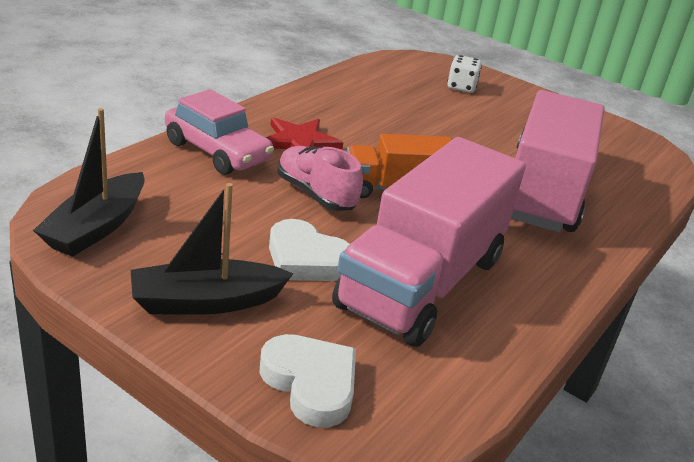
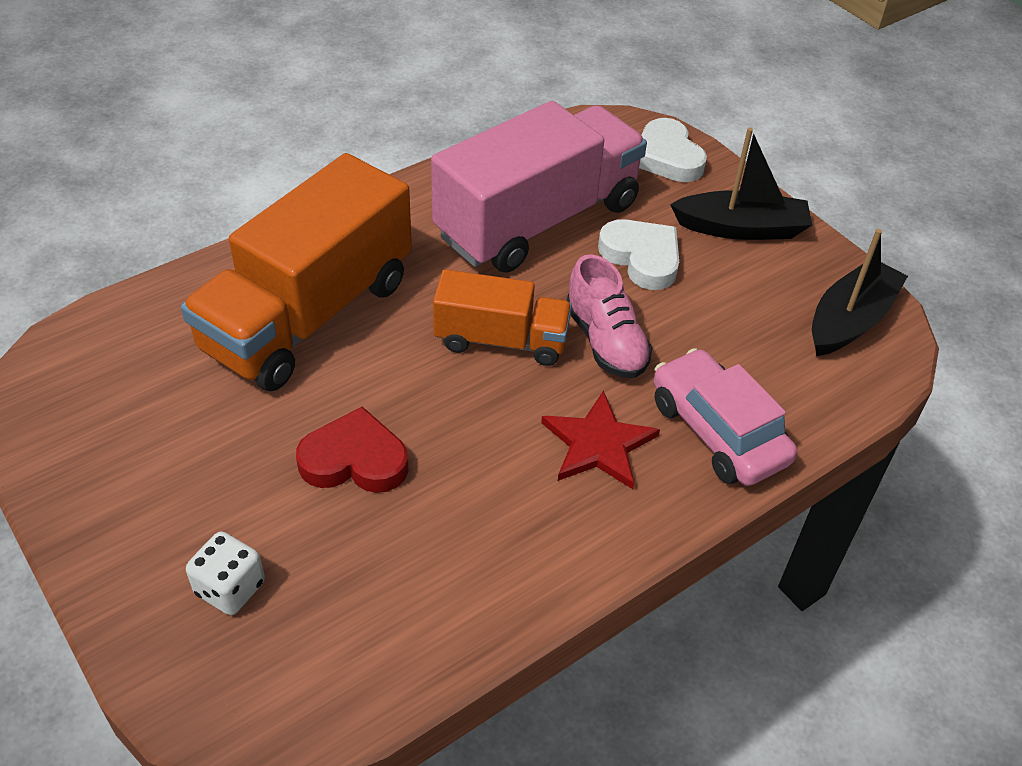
camera: 160 degrees left, 15 degrees up
(443, 128) = (354, 460): none -> red heart
(543, 192) = (308, 315): pink truck -> orange truck

